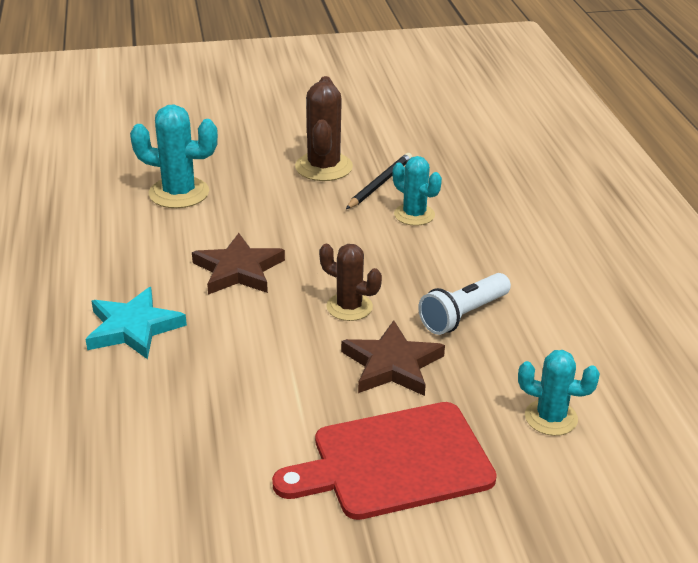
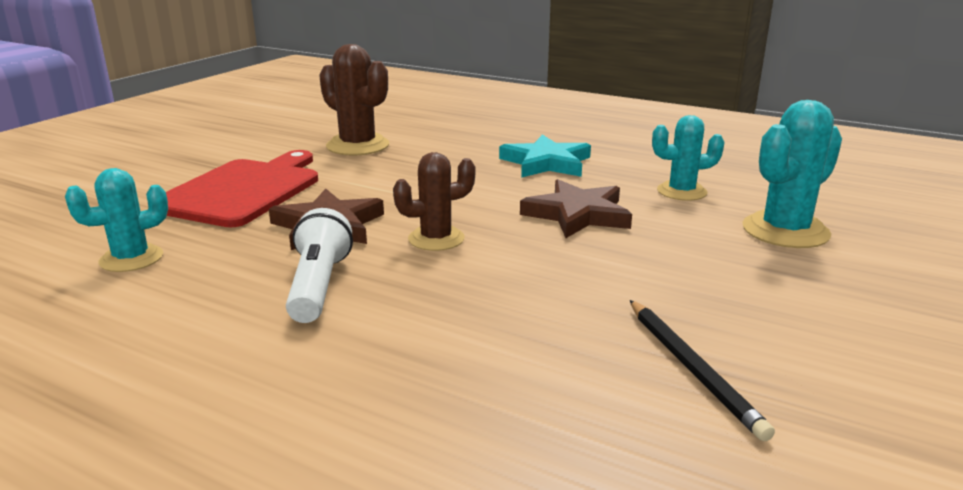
camera: 130 degrees right, 10 degrees down
(323, 167) = (793, 343): brown cactus -> brown cactus (358, 146)
(414, 215) = (562, 354): turquoise cactus -> turquoise cactus (681, 192)

